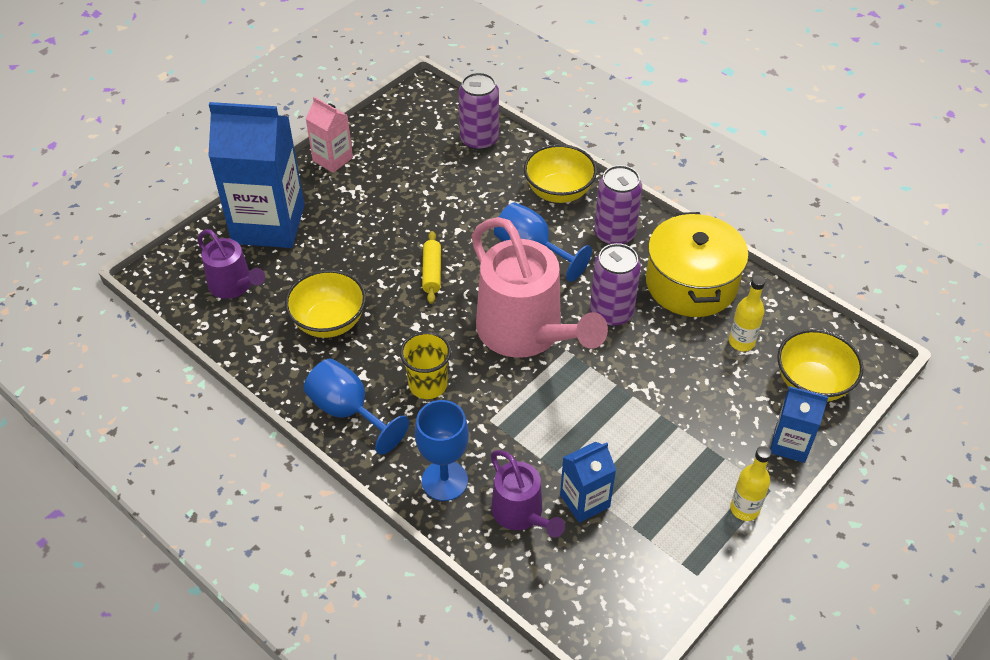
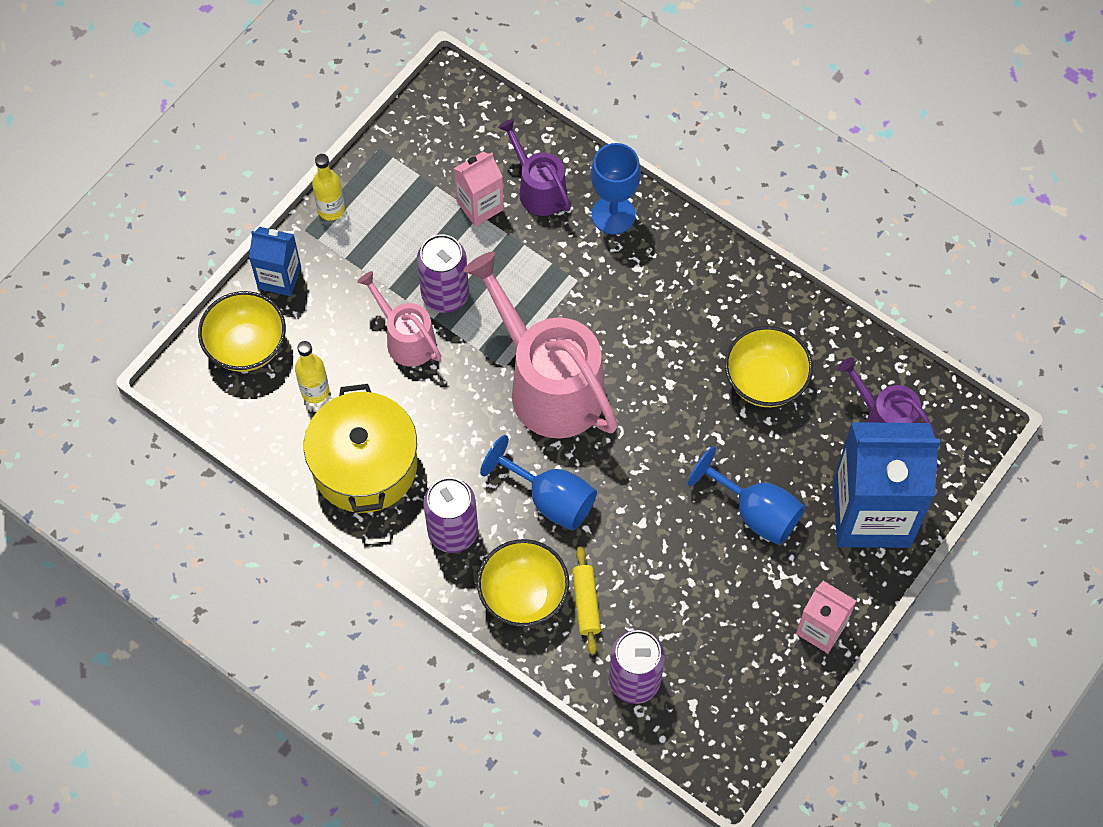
camera: 175 degrees right, 15 degrees up
(348, 411) = (720, 278): blue goblet -> blue goblet (755, 512)
(428, 385) = (645, 314): yellow cup -> none
(432, 272) = (663, 457): yellow rolling pin -> yellow rolling pin (586, 603)
(584, 501) = (480, 206): blue carton -> pink carton
(611, 313) = (456, 418): purple can -> purple can (445, 294)
(658, 379) = (406, 339): none -> pink watering can

